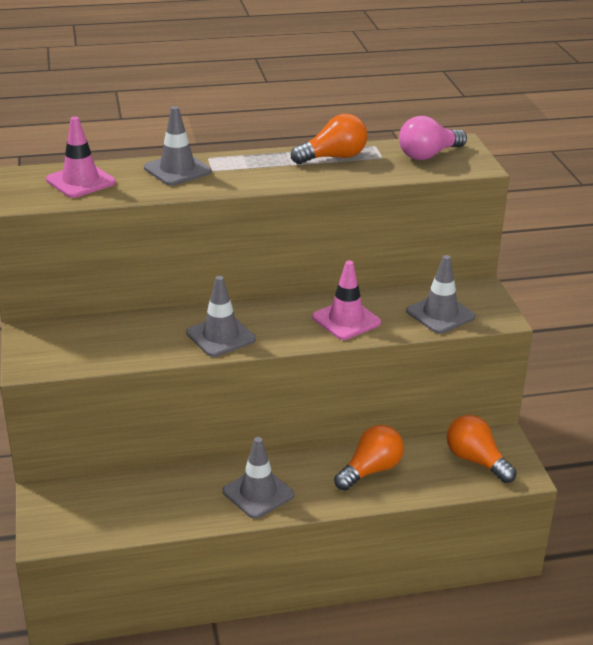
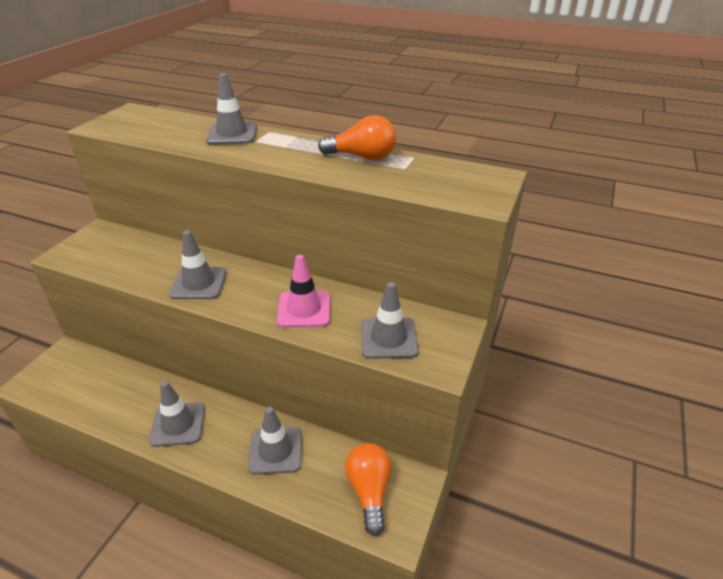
camera: 35 degrees right, 5 degrees up
(80, 181) = (159, 124): pink traffic cone -> none
(371, 470) = (276, 450): orange light bulb -> grey traffic cone
(428, 155) = (450, 178): pink light bulb -> none

